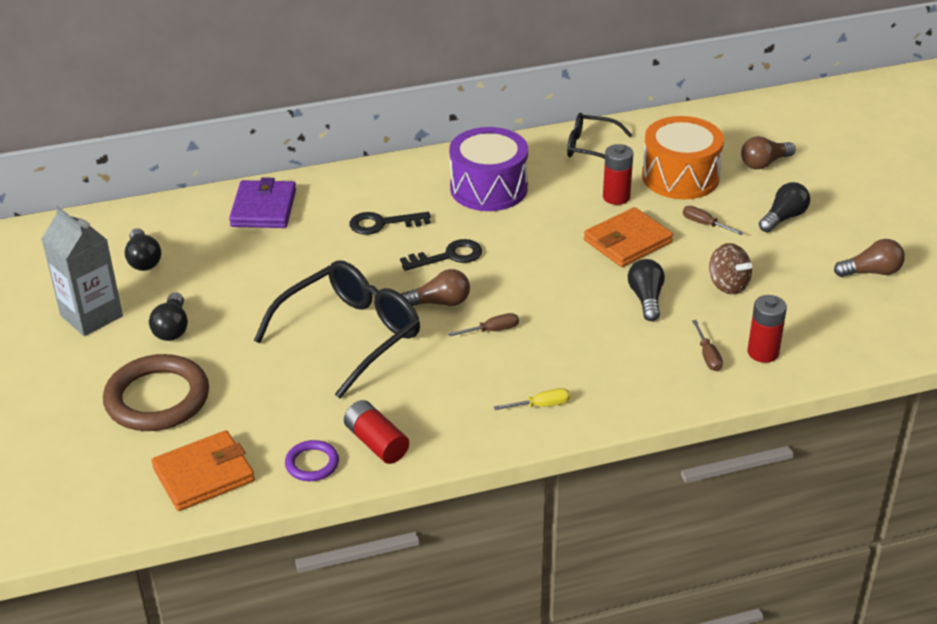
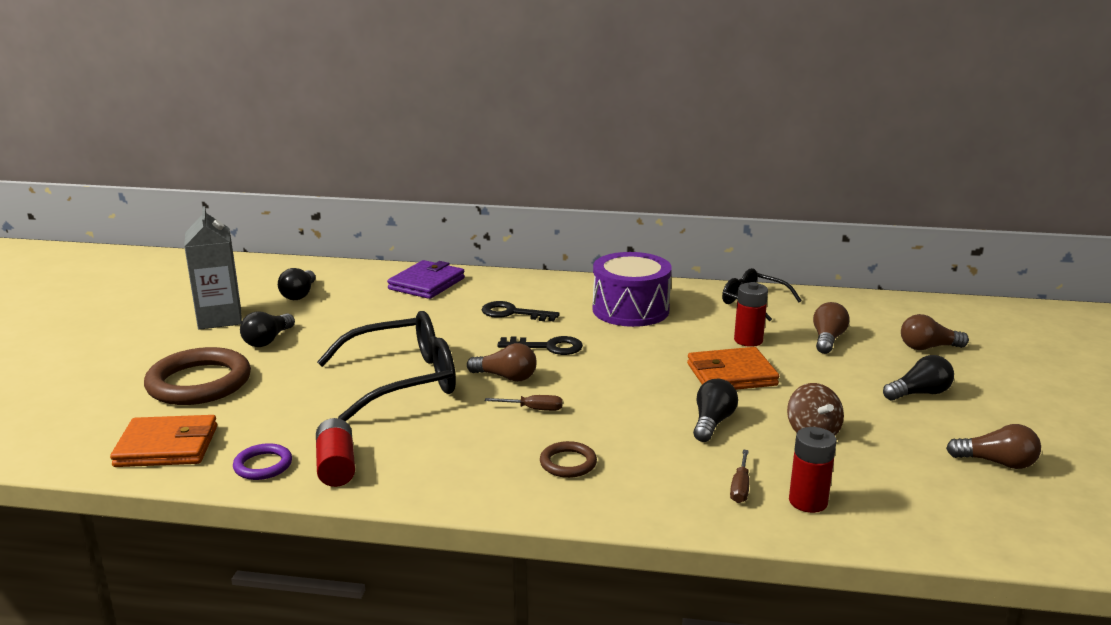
camera: 25 degrees right, 15 degrees down
(541, 405) = (522, 481): yellow screwdriver -> none
(563, 376) = (568, 463): none -> brown ring
(680, 177) = (827, 339): orange drum -> brown light bulb
(704, 224) = (825, 379): brown screwdriver -> none

